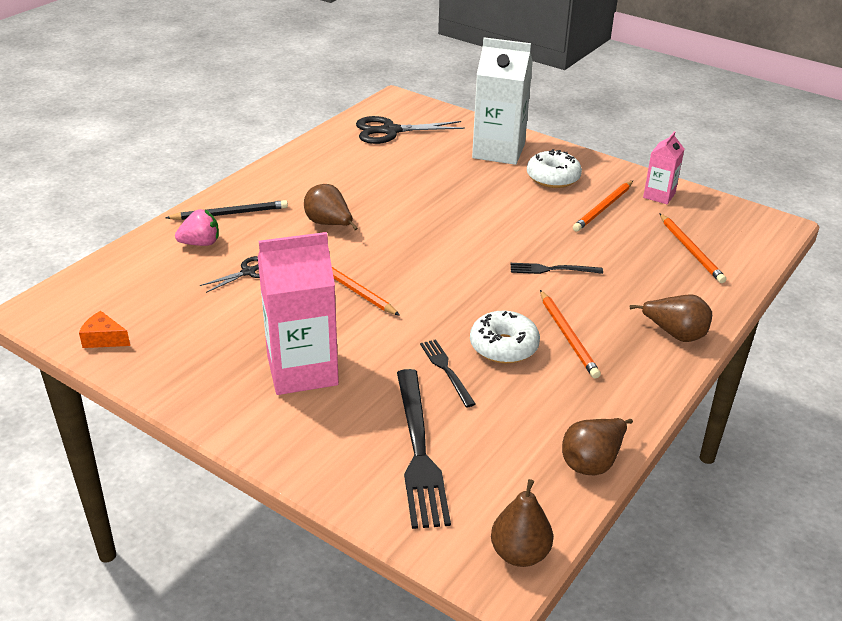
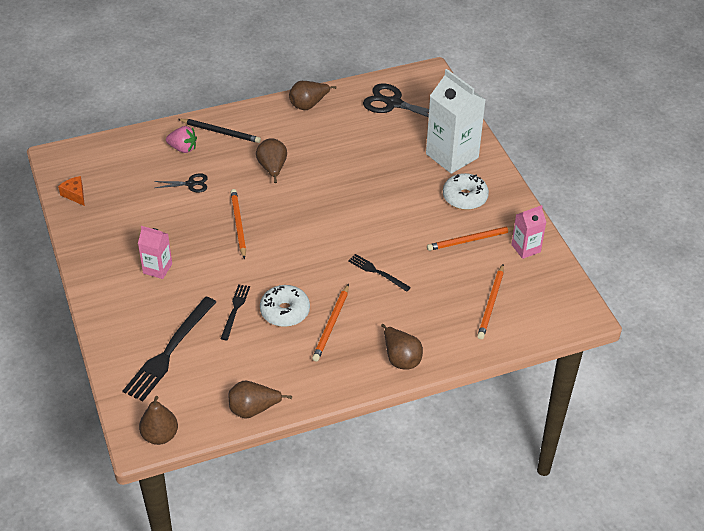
camera: 35 degrees right, 10 degrees up
(302, 370) = (157, 268): pink carton -> pink carton, size x0.53
(303, 159) = (308, 105): none -> brown pear

